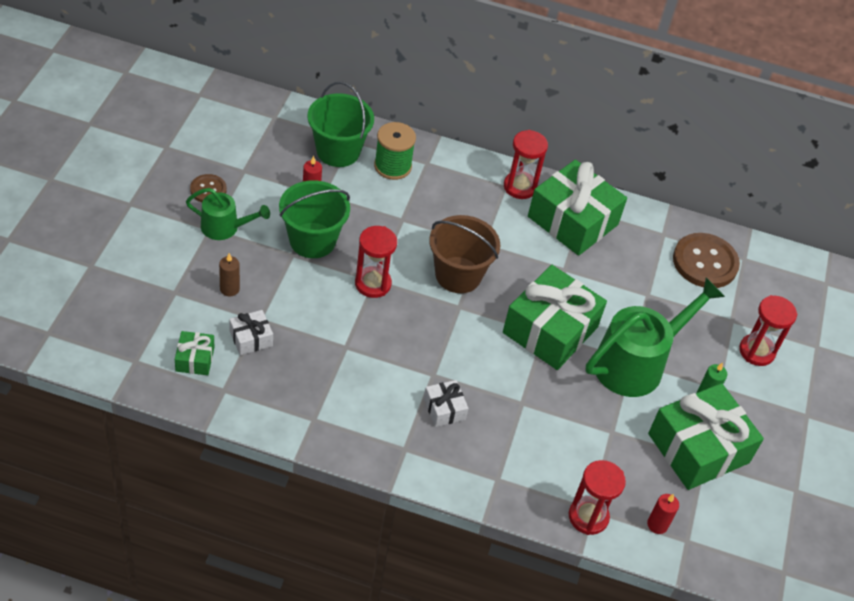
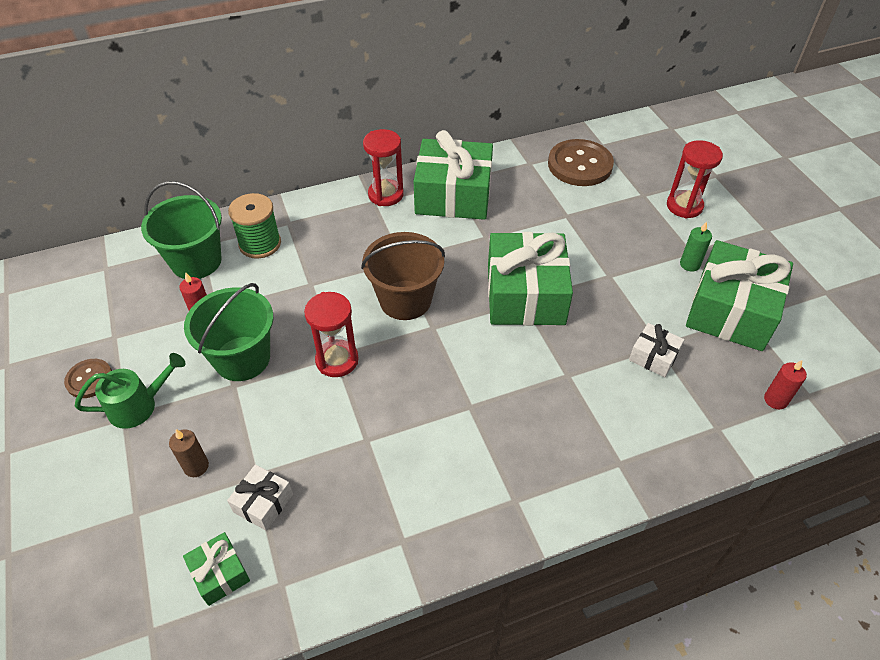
camera: 30 degrees left, 0 degrees up
(444, 409) = (511, 432): white gift -> white gift (653, 357)
(588, 517) = (722, 437): red hourglass -> none
(637, 362) = (616, 274): green watering can -> none

